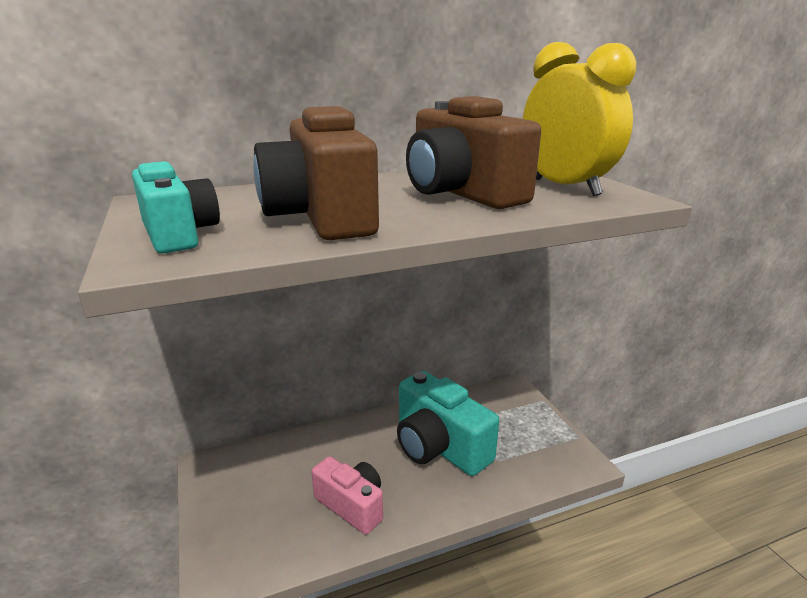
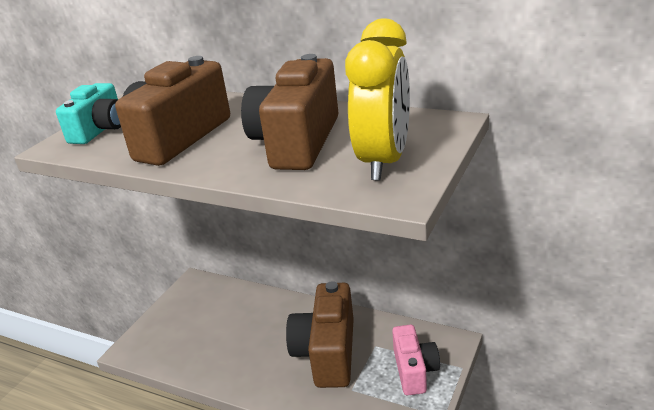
camera: 50 degrees right, 5 degrees up
(352, 505) = (229, 355): pink camera -> pink camera (414, 371)
(439, 446) = (327, 352): turquoise camera -> brown camera

